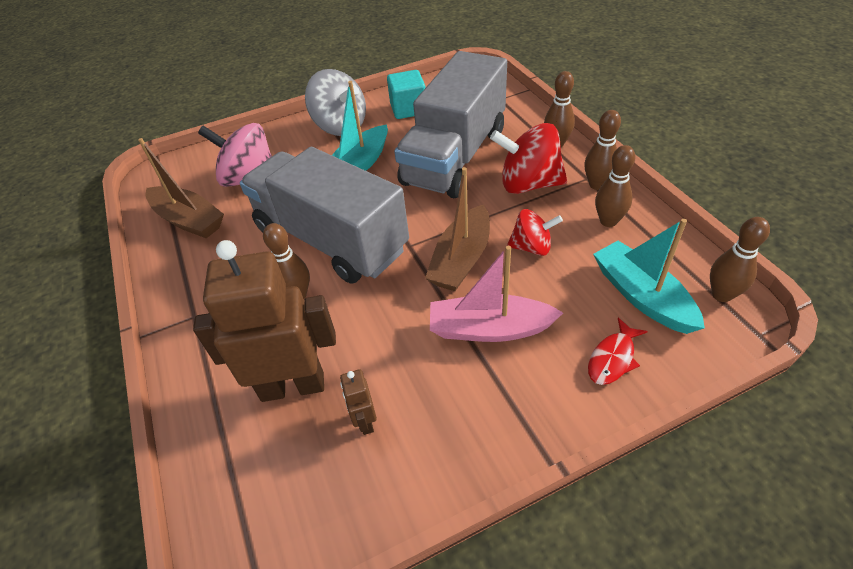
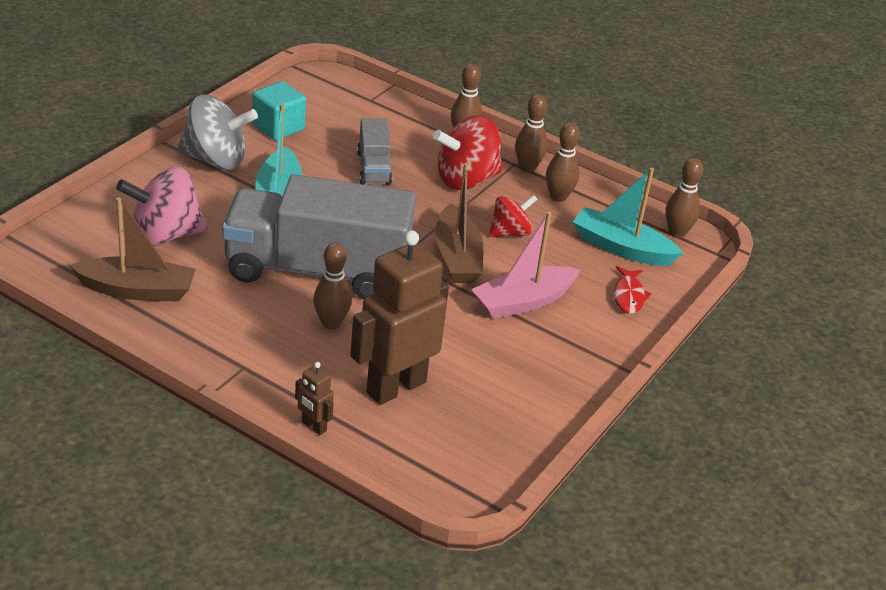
camera: 40 degrees left, 10 degrees down
(365, 421) = (478, 390): brown robot -> brown robot (313, 426)
(455, 157) = (373, 168): grey truck -> grey truck, size x0.45

